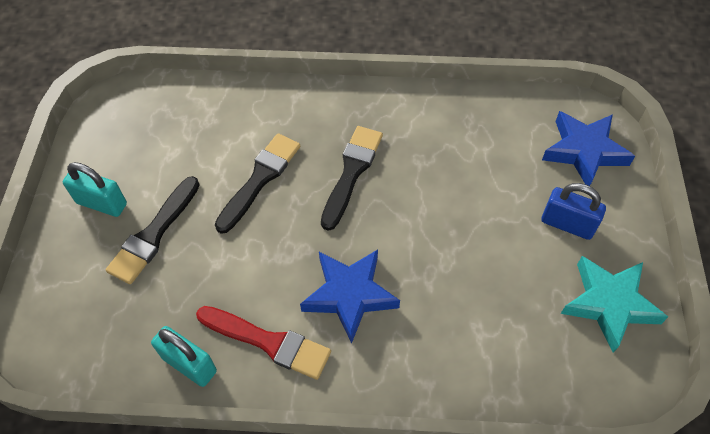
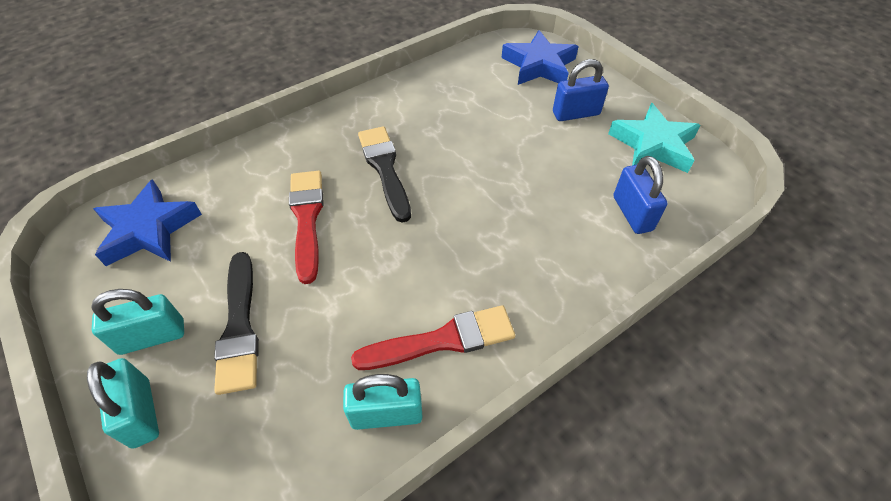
camera: 40 degrees left, 5 degrees down
(61, 252) = (141, 413): none -> turquoise padlock
(260, 179) = (307, 219): black brush -> red brush
(350, 295) = (474, 256): blue star -> blue star (149, 229)
(516, 352) = (632, 213): none -> blue padlock

